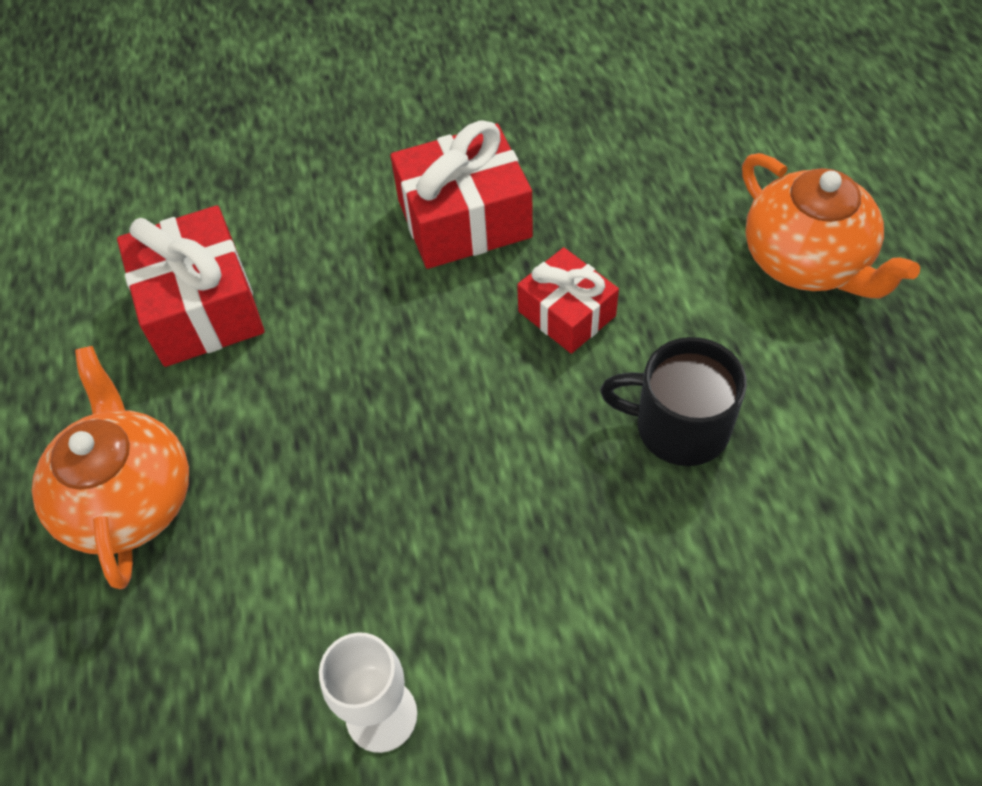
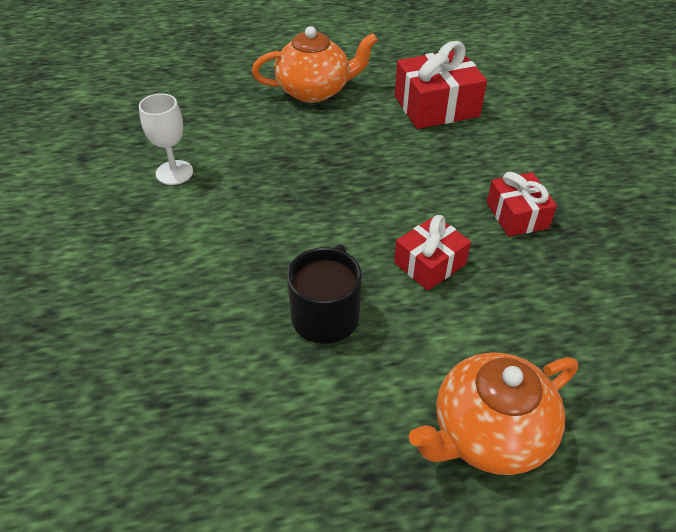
camera: 90 degrees right, 10 degrees down
(464, 219) = (517, 215): red gift -> red gift, size x0.63

